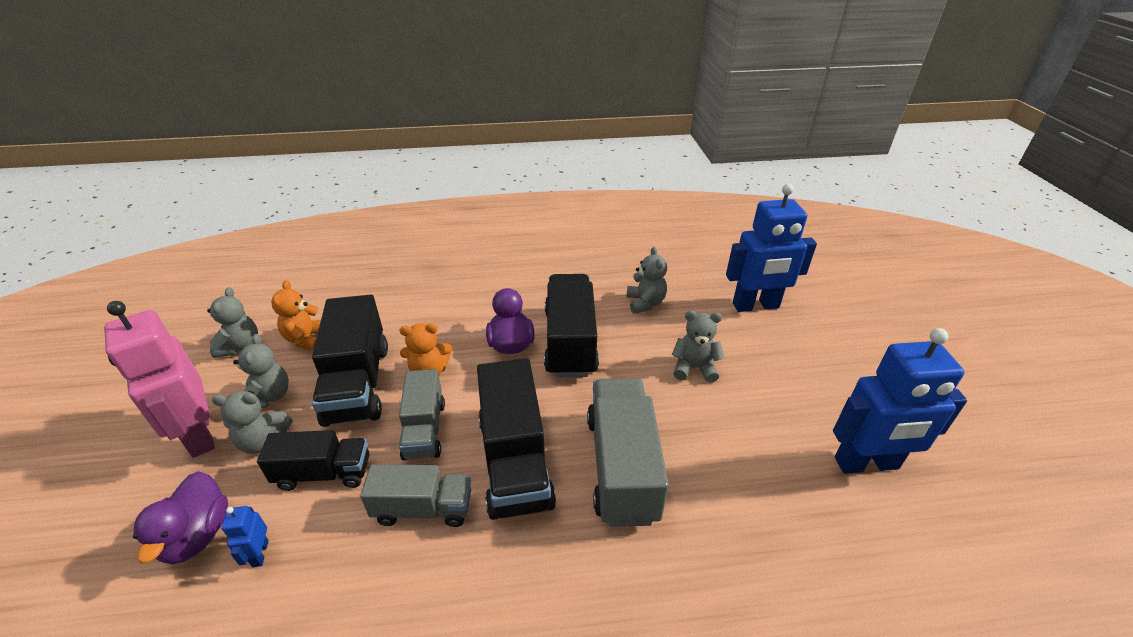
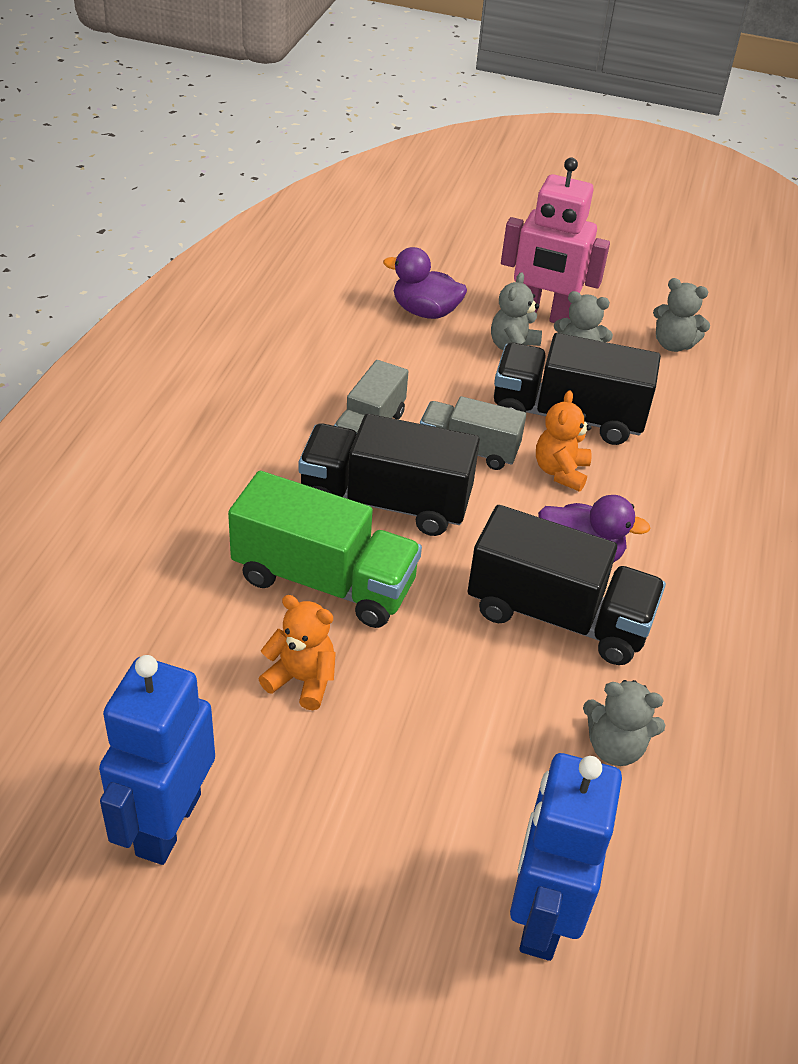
camera: 110 degrees right, 5 degrees up
(199, 435) = (543, 315): pink robot -> pink robot turned 150 degrees counterclockwise
(260, 553) = (385, 339): blue robot -> none
(306, 339) = (667, 390): orange teddy bear -> orange teddy bear (302, 680)
(324, 473) = (450, 379): black truck -> none
(622, 466) = (324, 581): grey truck -> green truck
(694, 368) = (436, 731): grey teddy bear -> none

